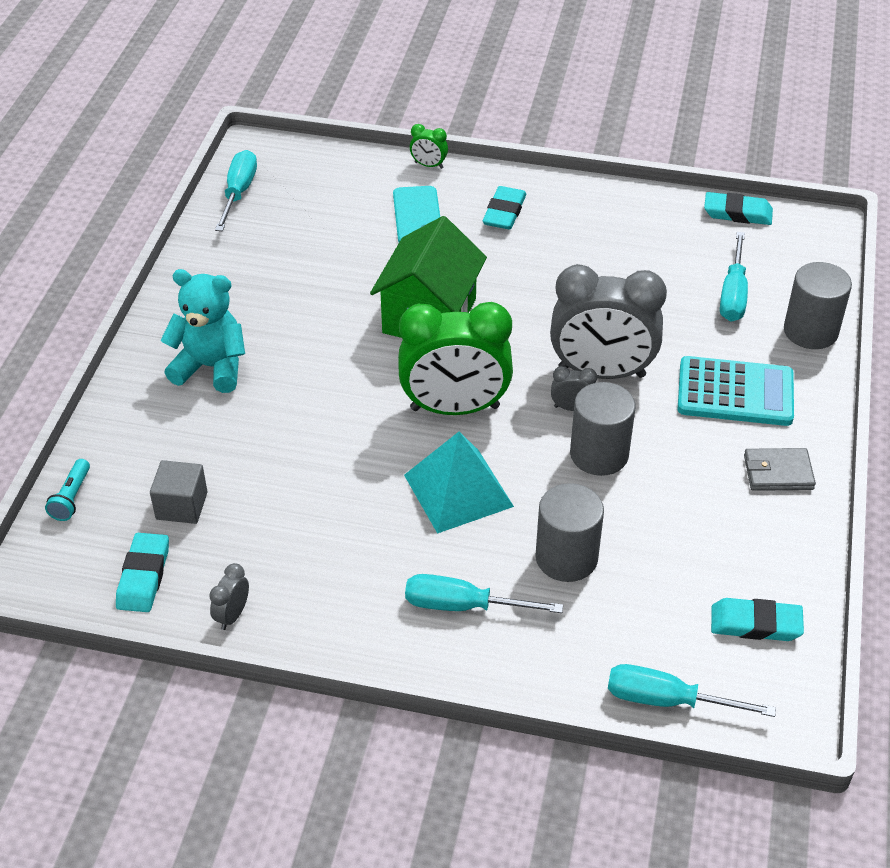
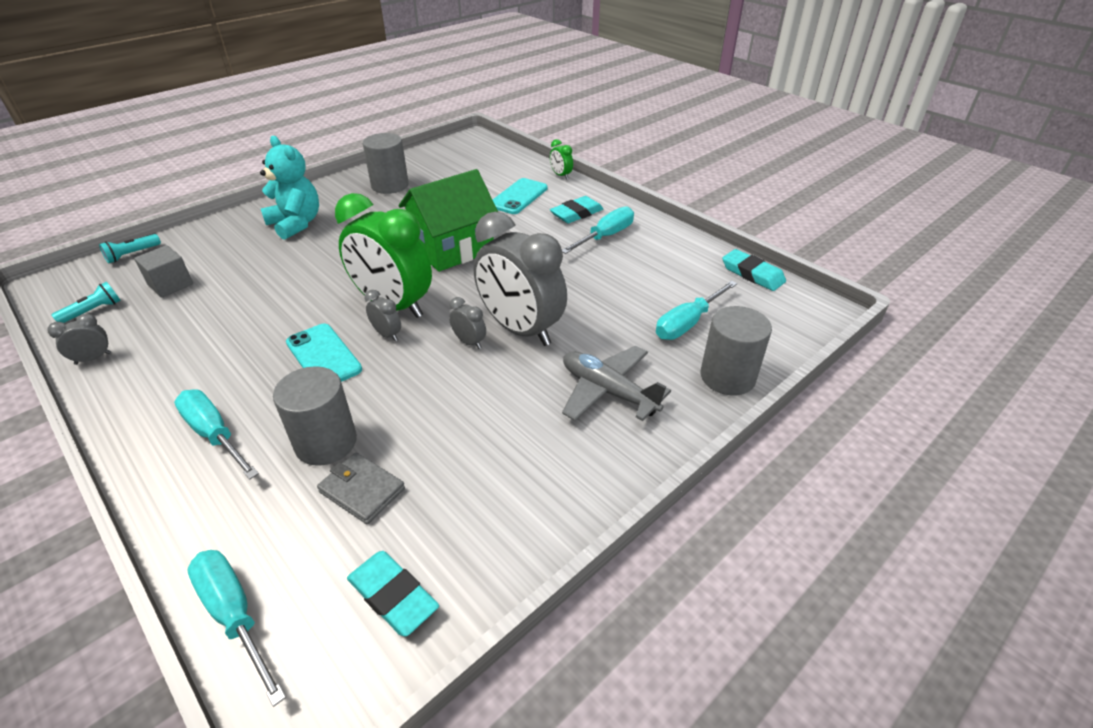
camera: 35 degrees right, 5 degrees down
(143, 576) = (93, 311): turquoise eraser -> turquoise flashlight
(238, 192) = (435, 153): turquoise screwdriver -> turquoise screwdriver (605, 236)
(458, 490) = (323, 356): turquoise pyramid -> turquoise phone
(488, 439) = (387, 334): none -> grey clock
(599, 454) = (447, 382): grey cylinder -> grey cylinder (390, 185)
(735, 392) = (608, 391): turquoise calculator -> grey plane
(778, 472) = (572, 472): grey wallet -> grey wallet (362, 490)

